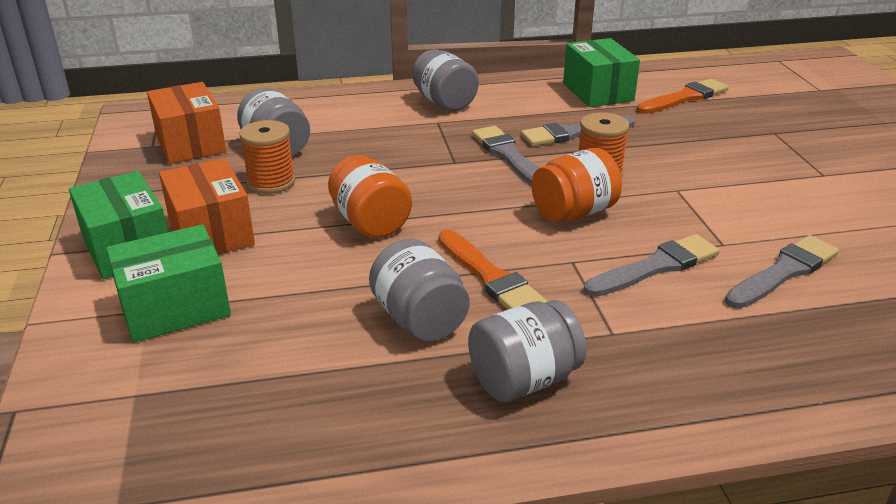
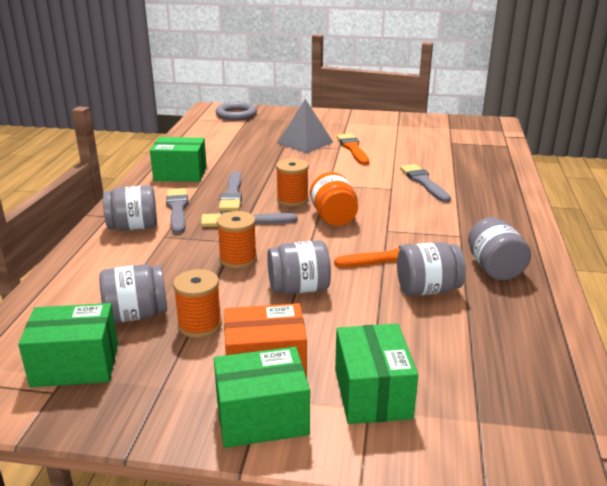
camera: 70 degrees left, 5 degrees down
(190, 143) = (75, 365): orange box -> green box
(370, 223) = (299, 289): orange jar -> grey jar
(414, 172) = (238, 259): none -> orange spool
(656, 267) = (404, 210): grey brush -> grey brush (177, 209)
(685, 98) = (218, 153): orange brush -> orange brush (353, 148)
(805, 145) = (305, 142): none -> grey pyramid
(834, 78) = (236, 115): none -> grey ring

